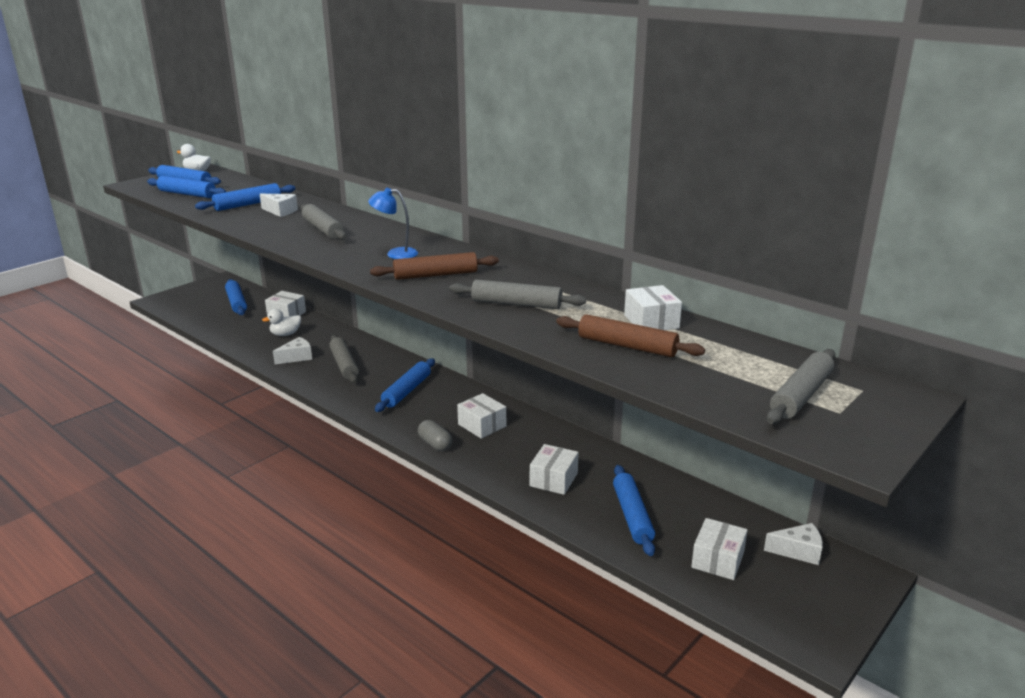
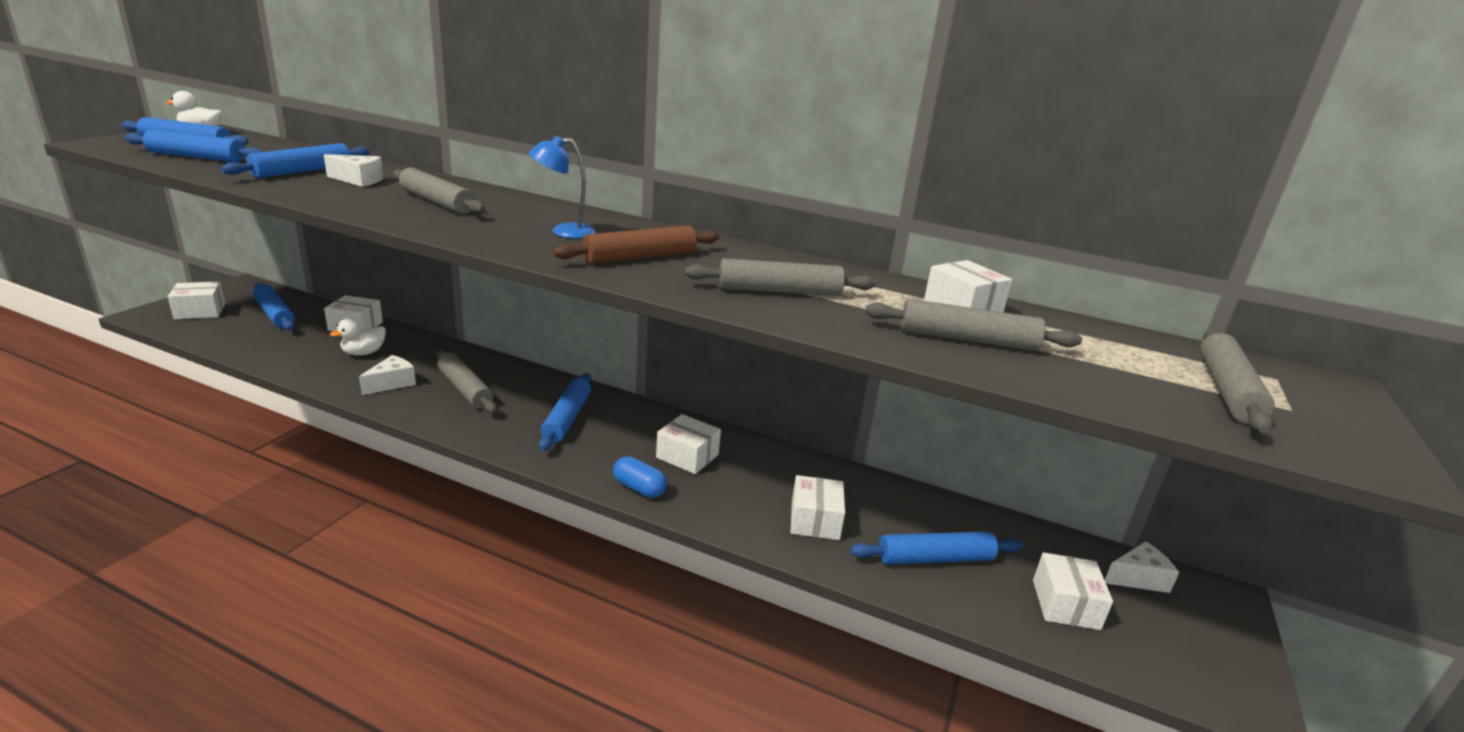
camera: 20 degrees left, 0 degrees up
(190, 298) = (200, 311): none -> white box
(435, 444) = (639, 488): grey capsule -> blue capsule
(627, 346) = (967, 339): brown rolling pin -> grey rolling pin
(632, 516) = (935, 558): blue rolling pin -> blue rolling pin turned 75 degrees counterclockwise

